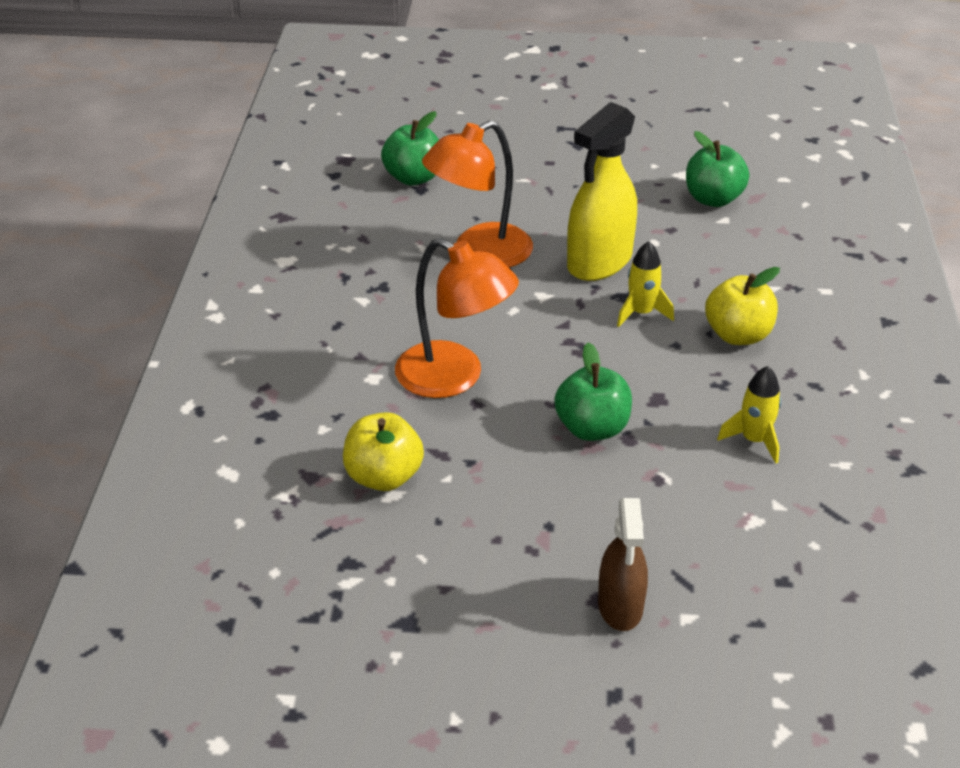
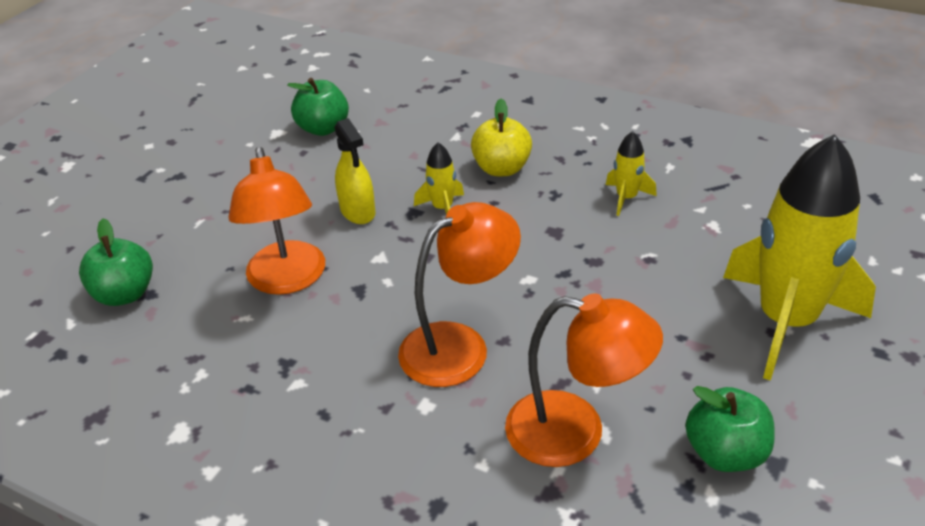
camera: 65 degrees left, 0 degrees up
(384, 476) = (575, 433): yellow apple -> orange lamp
(592, 428) = (572, 277): green apple -> green apple (725, 453)
(599, 262) = (358, 211): yellow spray bottle -> yellow spray bottle, size x0.64
(620, 606) = (786, 321): brown spray bottle -> yellow rocket

